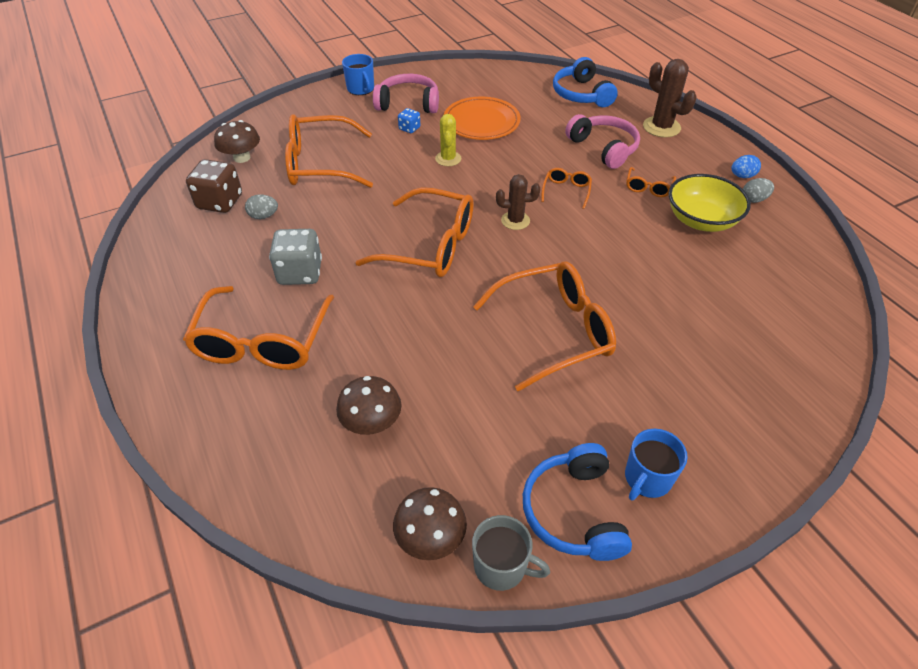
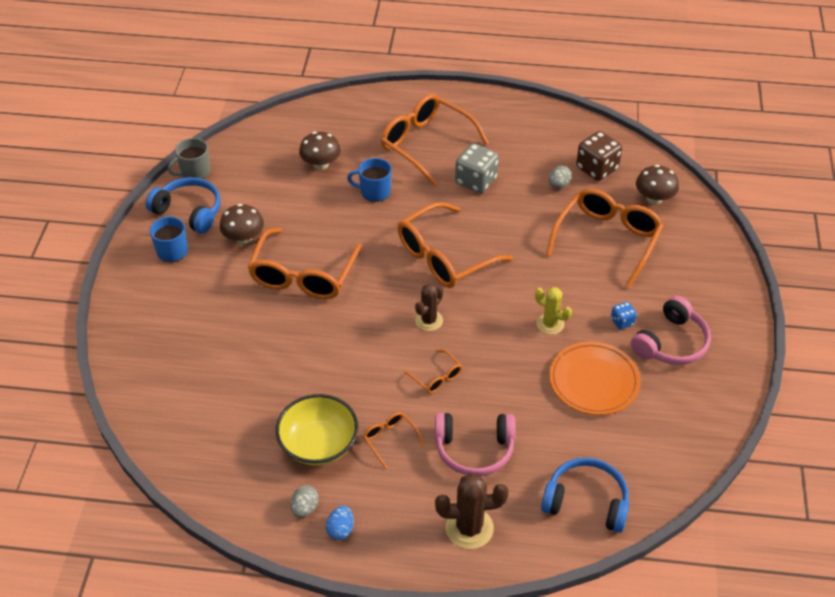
camera: 125 degrees right, 0 degrees up
(361, 89) = (727, 320): blue mug -> blue mug (374, 192)
(430, 537) = (234, 156): brown mushroom -> brown mushroom (243, 238)

